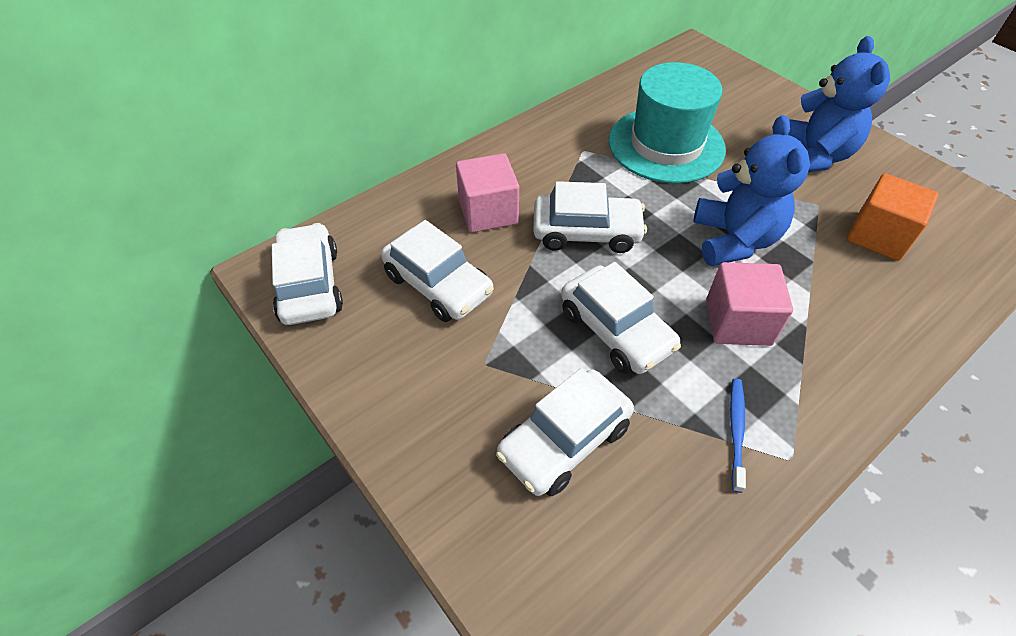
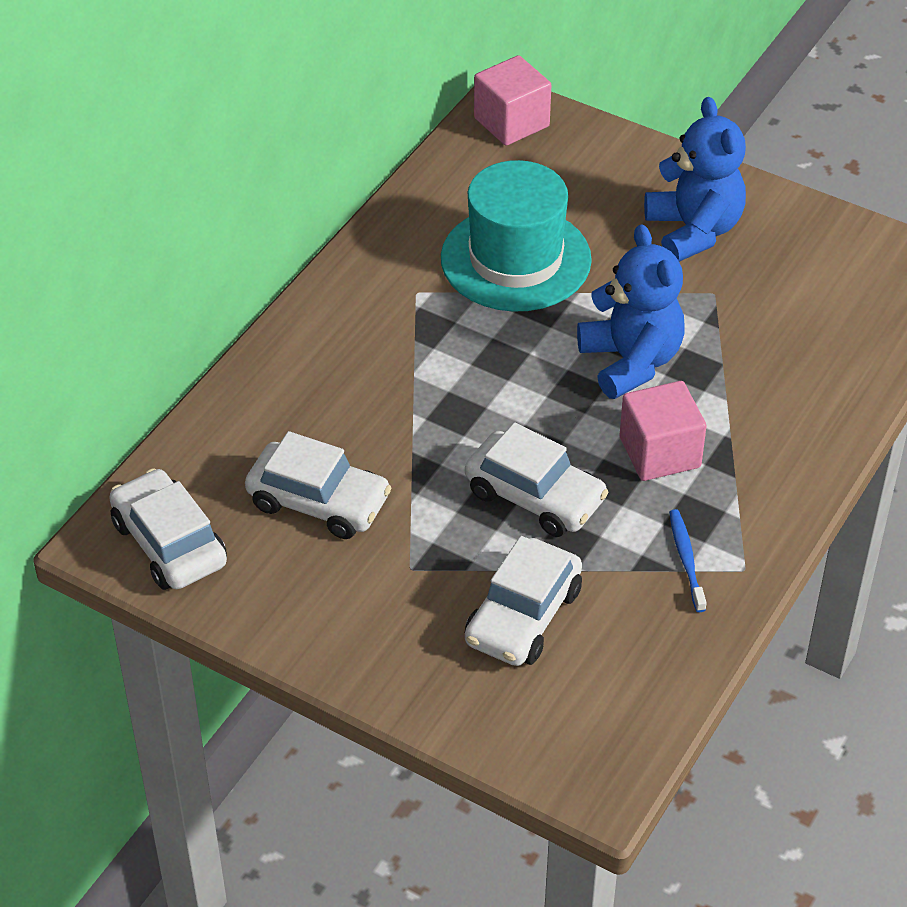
camera: 20 degrees left, 5 degrees down
(488, 212) = (335, 402): pink cube -> pink cube (511, 122)
(586, 232) = (461, 396): white car -> none
(878, 236) = (786, 315): orange cube -> none

